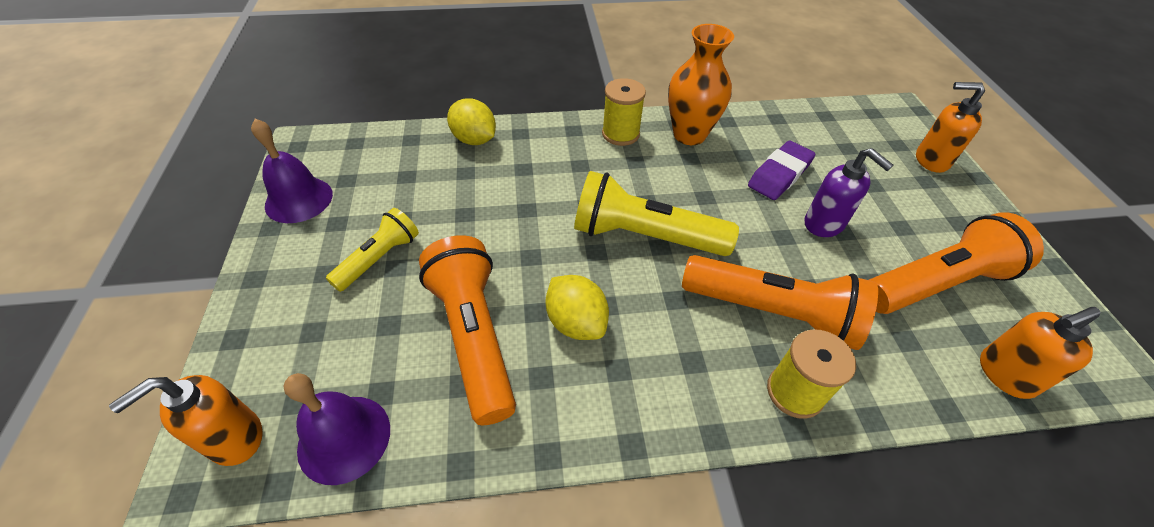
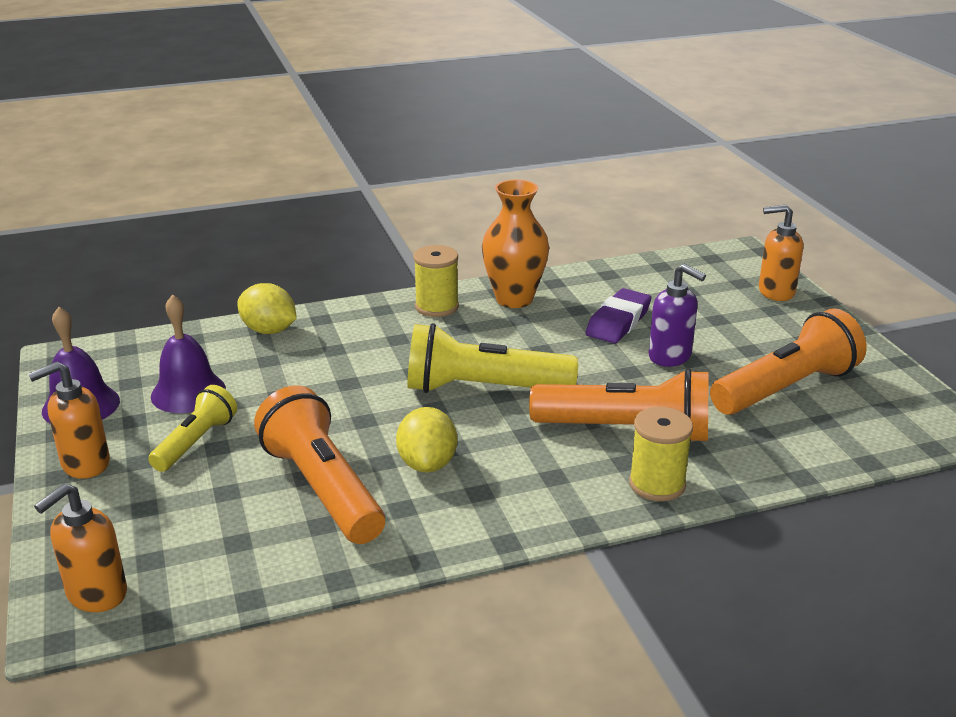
camera: 10 degrees left, 20 degrees down
(344, 438) = (212, 578): purple bell -> purple bell (188, 392)
(576, 322) = (427, 464): yellow lemon -> yellow lemon turned 45 degrees clockwise
(1005, 374) = (853, 445): orange soap dispenser -> orange soap dispenser (85, 464)

